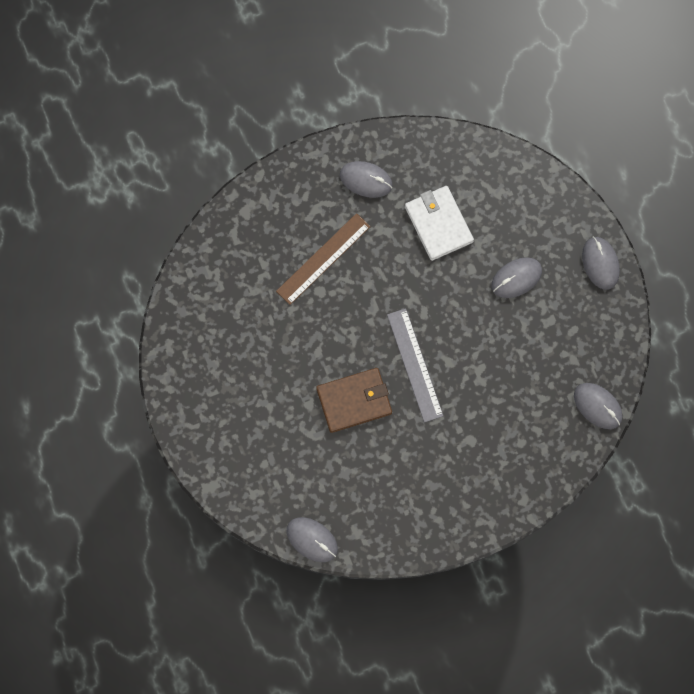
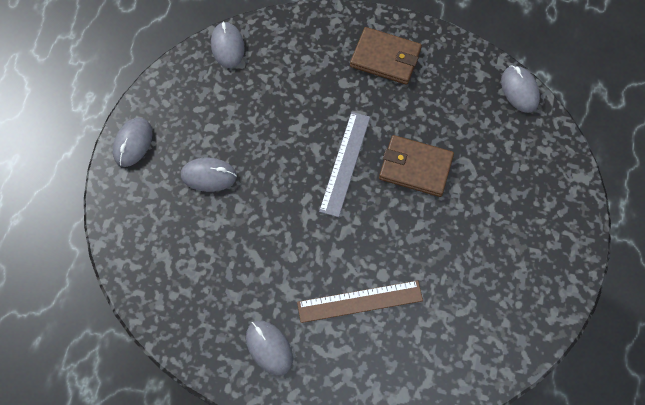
camera: 145 degrees left, 10 degrees down
(438, 224) = (236, 263): white wallet -> none
(451, 491) = (385, 58): none -> brown wallet

